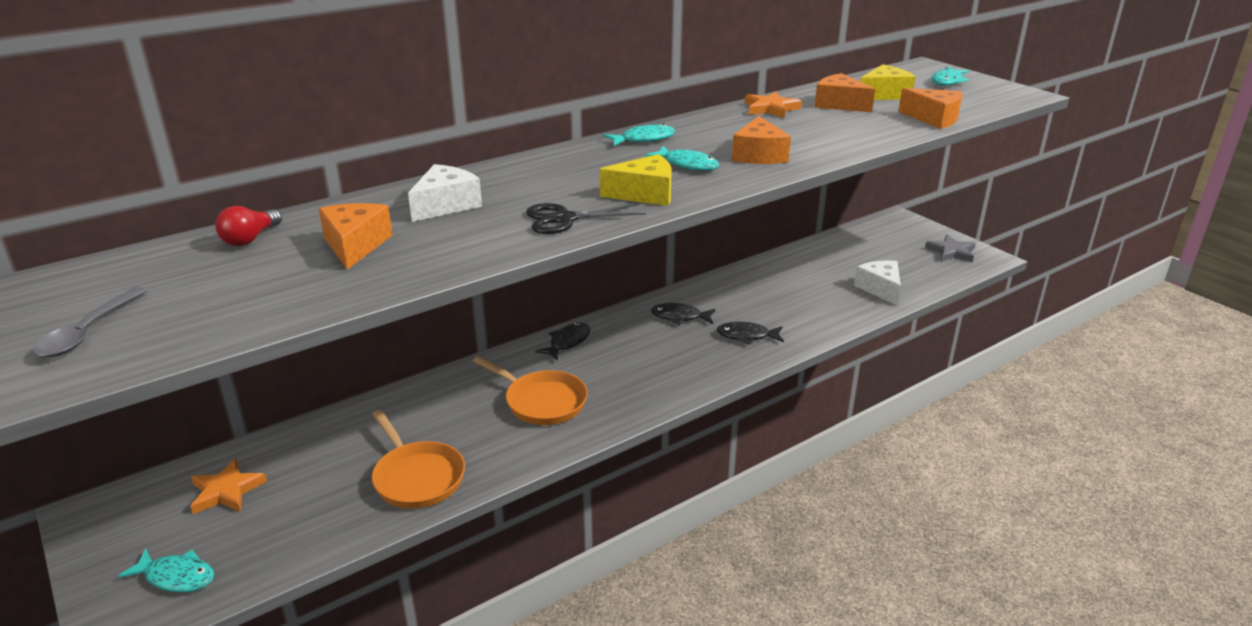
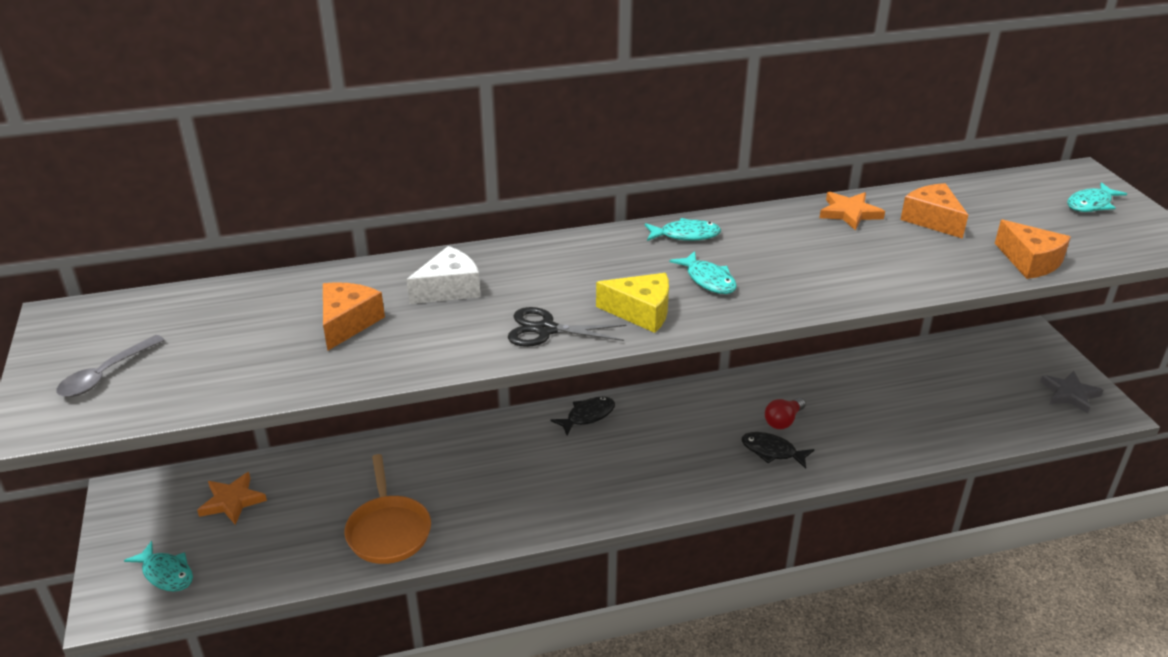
camera: 20 degrees right, 5 degrees up
(250, 239) = (268, 296): red light bulb -> red light bulb (783, 421)
(542, 402) = (532, 478): orange pan -> none
(679, 317) = (713, 411): black fish -> none
(758, 155) = (791, 280): orange cheese -> none
(880, 289) = (954, 425): white cheese -> none
(884, 94) = (997, 213): yellow cheese -> none

